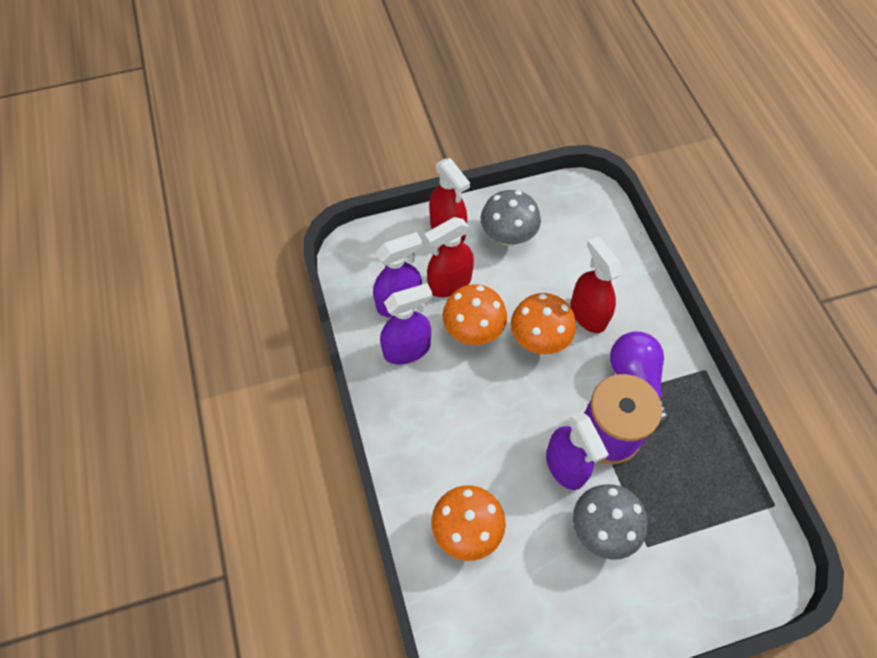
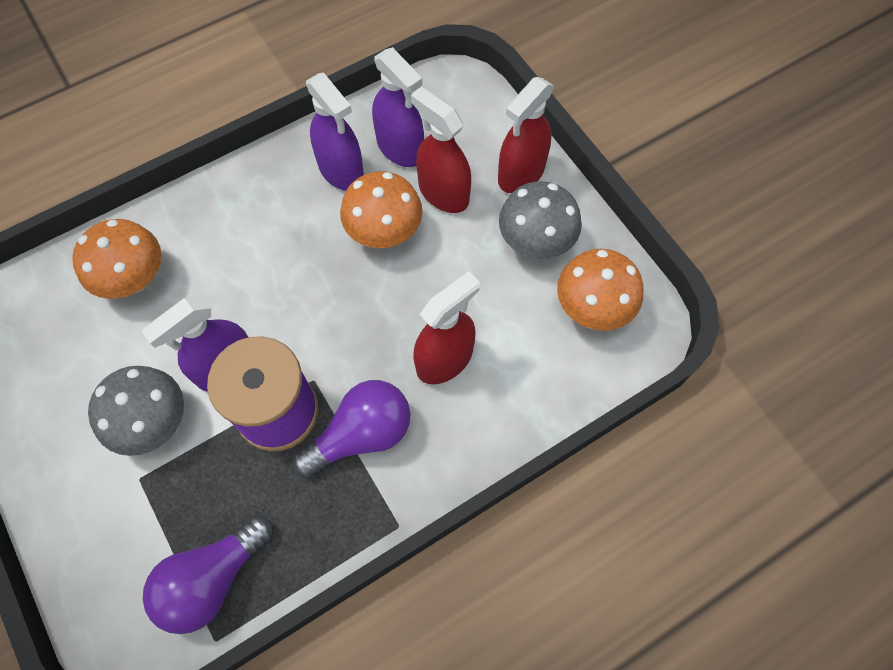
camera: 75 degrees right, 5 degrees up
(539, 339) = (391, 307): orange mushroom -> orange mushroom (592, 308)
(731, 500) = (212, 579): none -> purple light bulb

